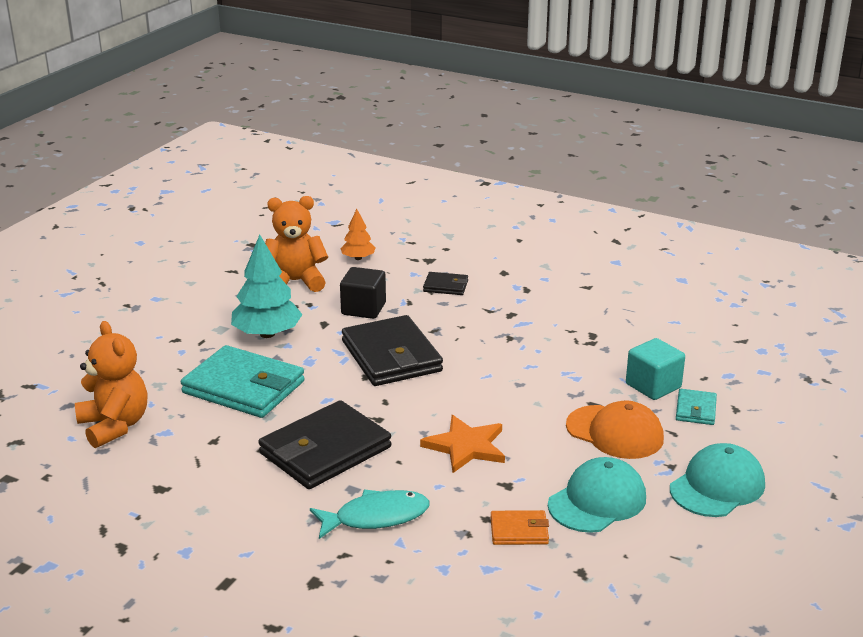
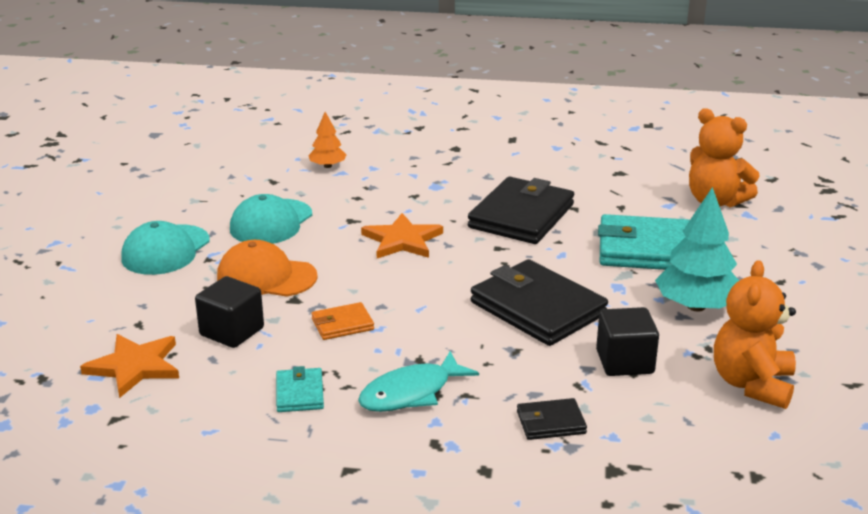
camera: 160 degrees right, 0 degrees up
(295, 282) = (752, 384): orange teddy bear -> orange teddy bear turned 135 degrees clockwise
(358, 258) = (717, 448): orange tree -> orange tree (327, 166)
(376, 517) = (442, 184): turquoise fish -> turquoise fish (411, 393)
(519, 531) = (328, 194): orange wallet -> orange wallet (342, 324)
(653, 386) = (232, 332): turquoise cube -> black cube
(695, 410) = (183, 314): turquoise wallet -> turquoise wallet (300, 393)
(733, 373) = (135, 366): none -> orange star

